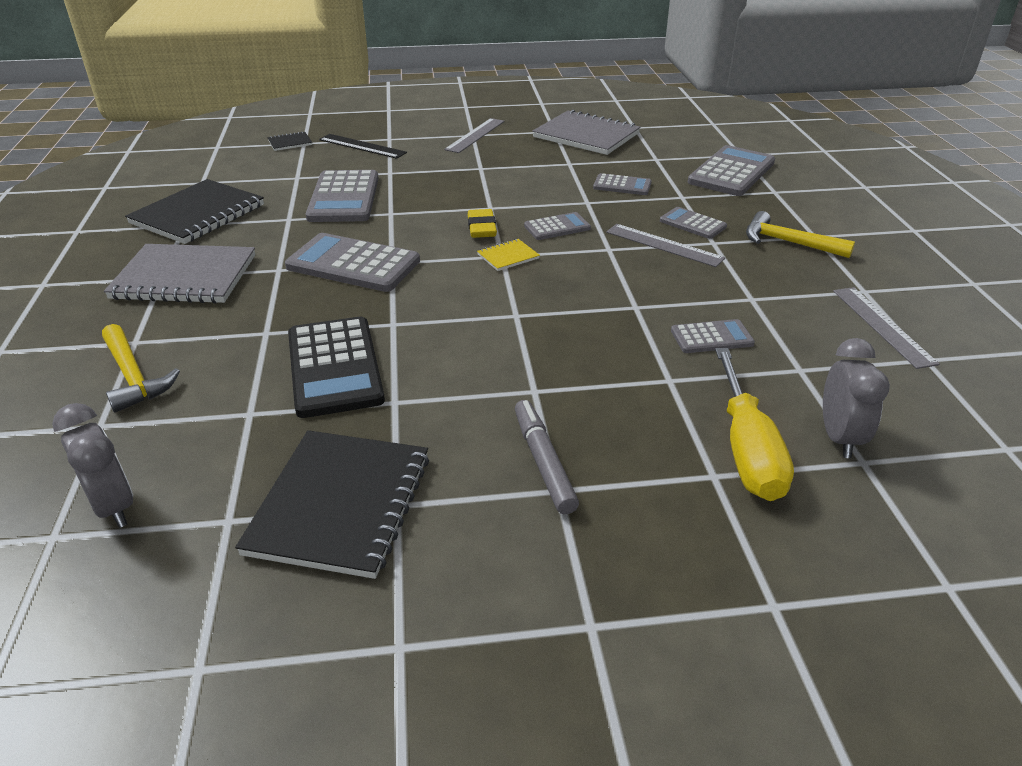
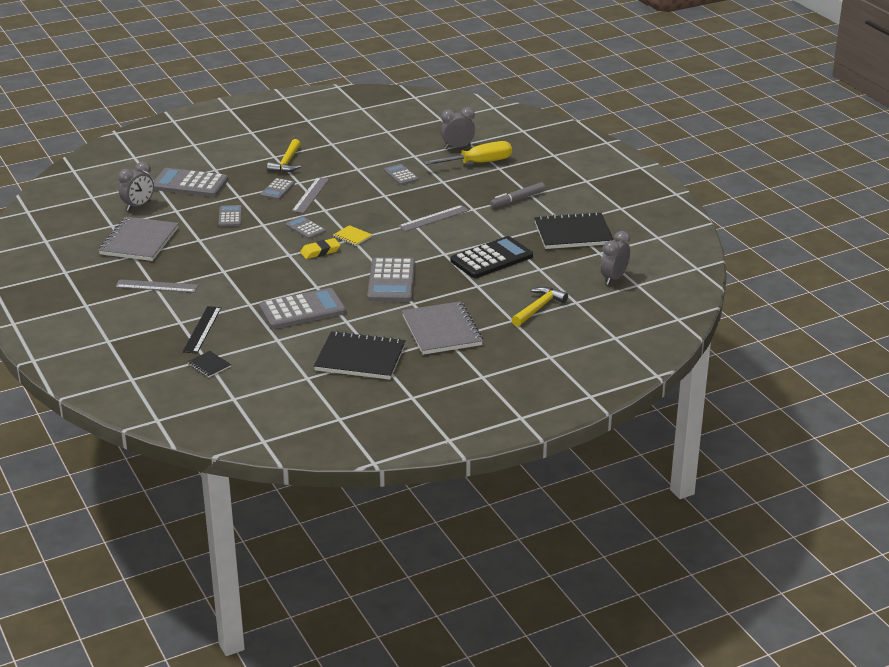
camera: 110 degrees left, 5 degrees down
(678, 142) = (138, 206): none -> grey clock
(882, 326) = (364, 139): grey ruler -> grey ruler (433, 218)

